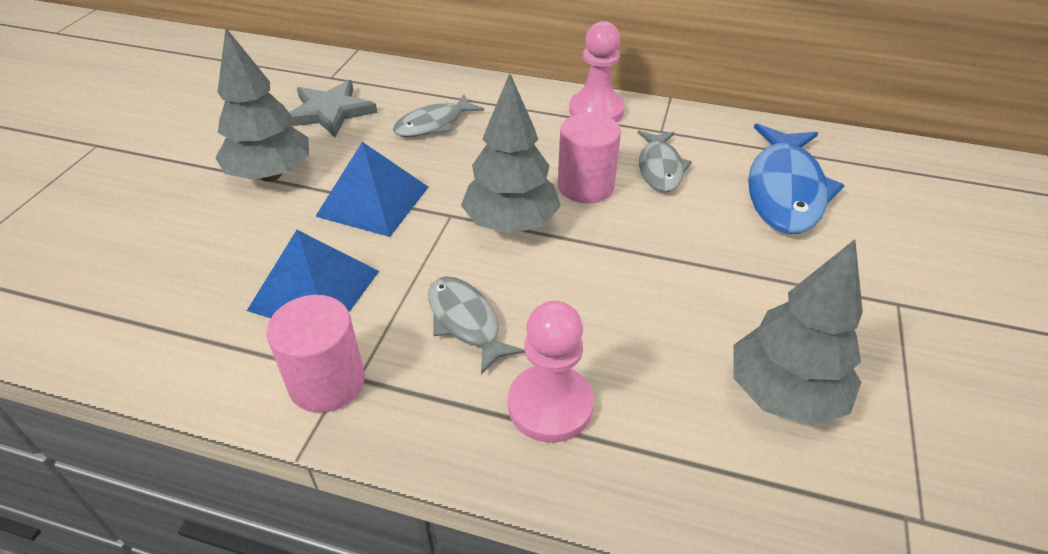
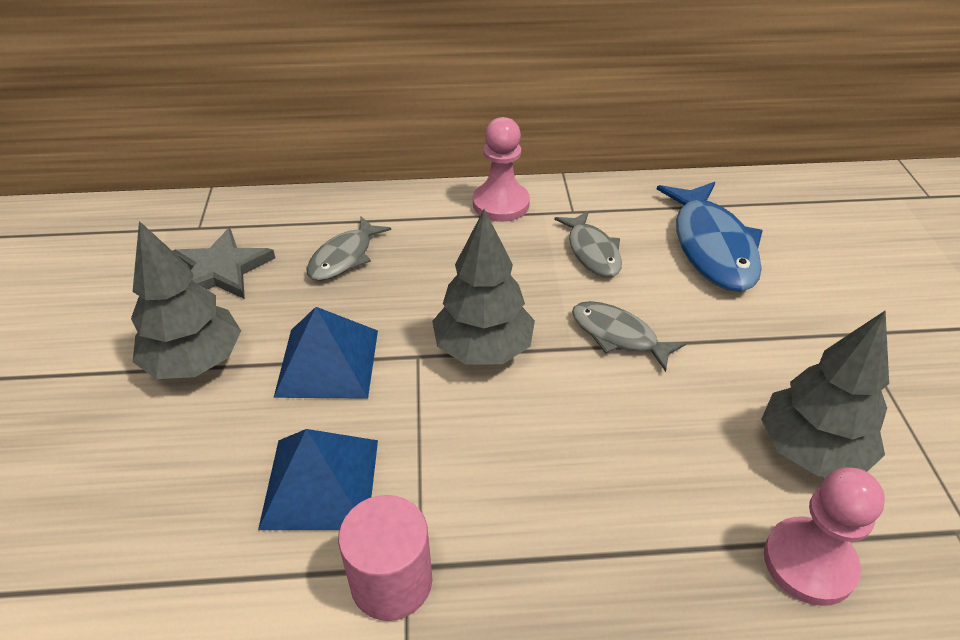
camera: 20 degrees left, 0 degrees up
(466, 322) = (496, 469): grey fish -> grey fish (618, 335)
(550, 405) = (621, 530): pink pawn -> pink pawn (809, 562)
(585, 186) = (533, 288): pink cylinder -> none

